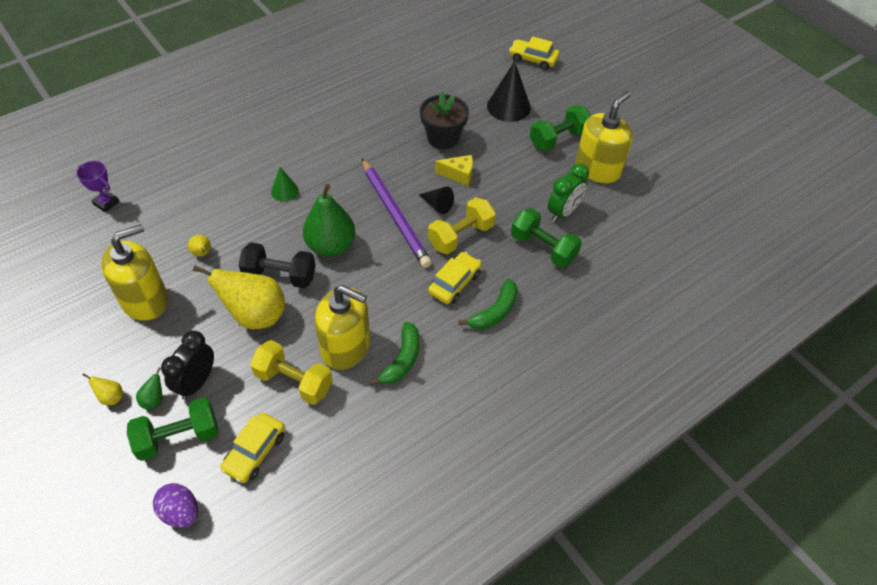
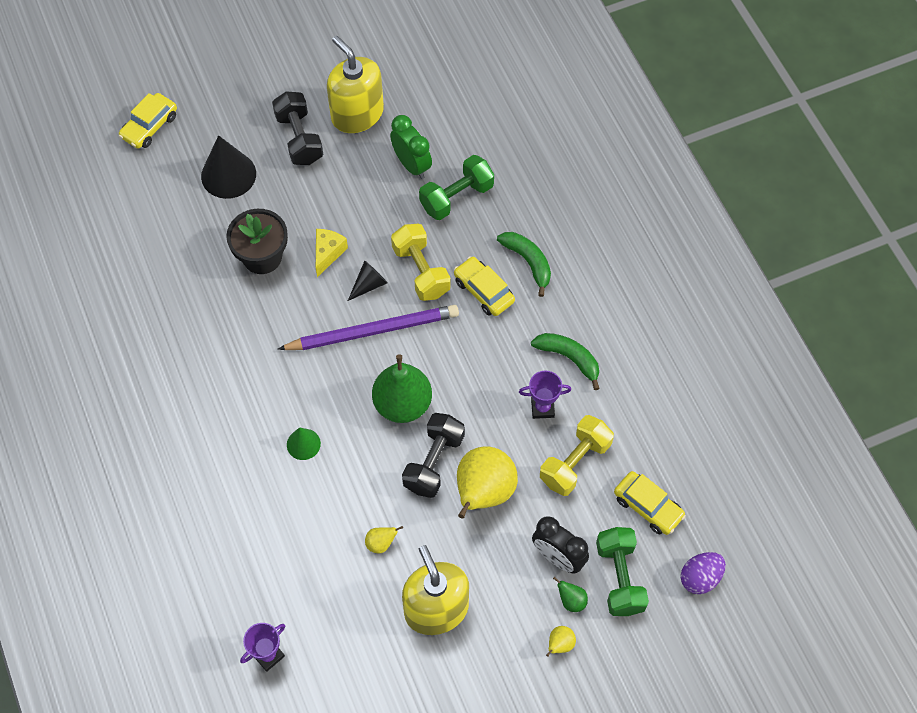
camera: 75 degrees left, 10 degrees up
(346, 347) = (542, 408): yellow soap dispenser -> purple trophy
(558, 139) = (299, 138): green dumbbell -> black dumbbell

